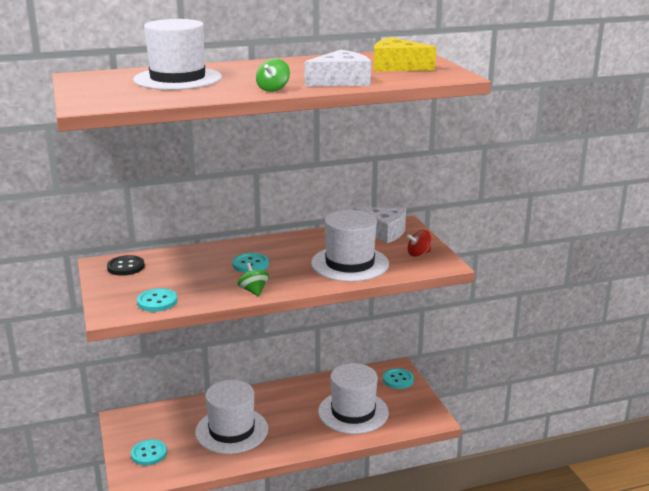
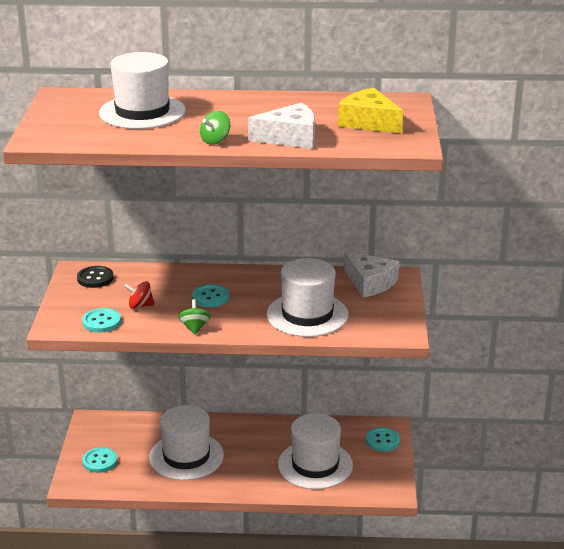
camera: 20 degrees right, 5 degrees up
(418, 254) = (386, 316): red spinning top -> red spinning top (140, 305)

